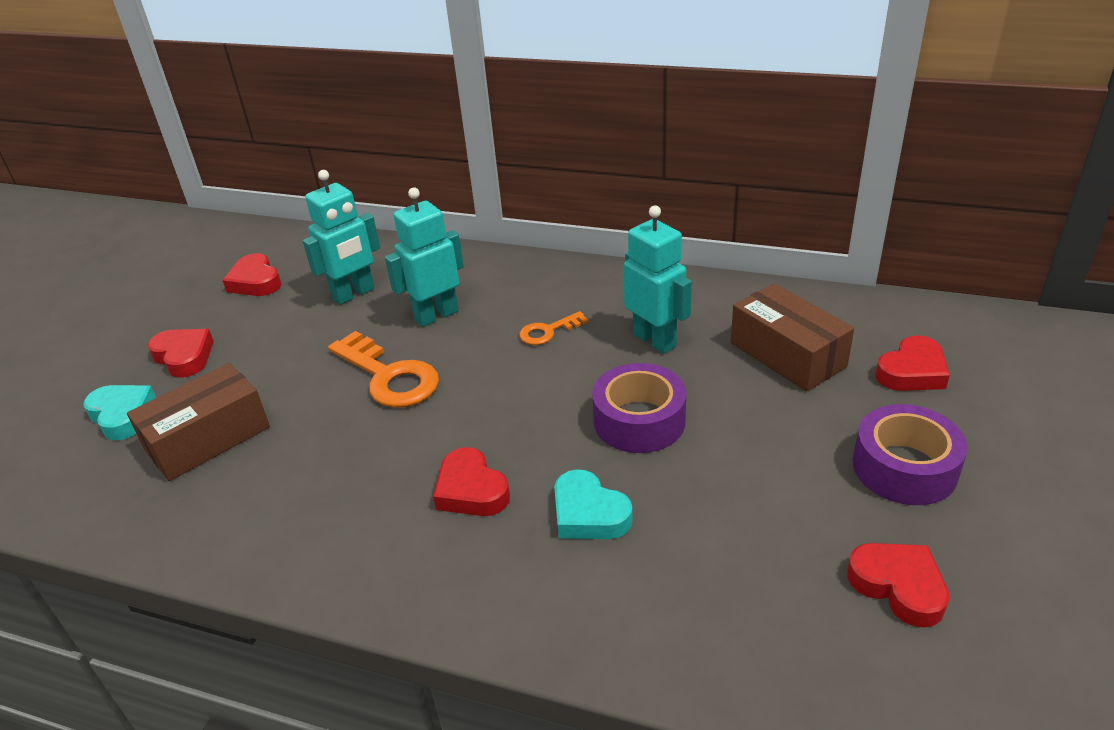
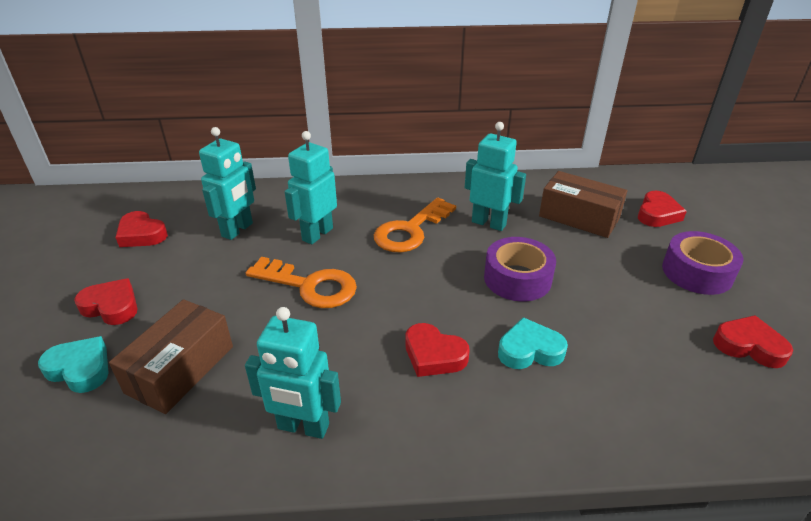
camera: 25 degrees left, 0 degrees up
(285, 531) = (303, 427): none -> turquoise robot
(548, 331) = (410, 231): orange key -> orange key, size x1.89
(588, 513) = (530, 350): turquoise heart -> turquoise heart turned 150 degrees clockwise

